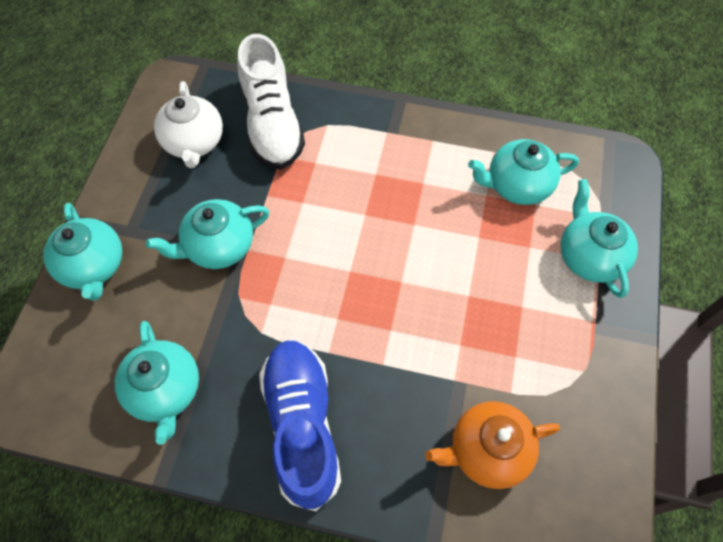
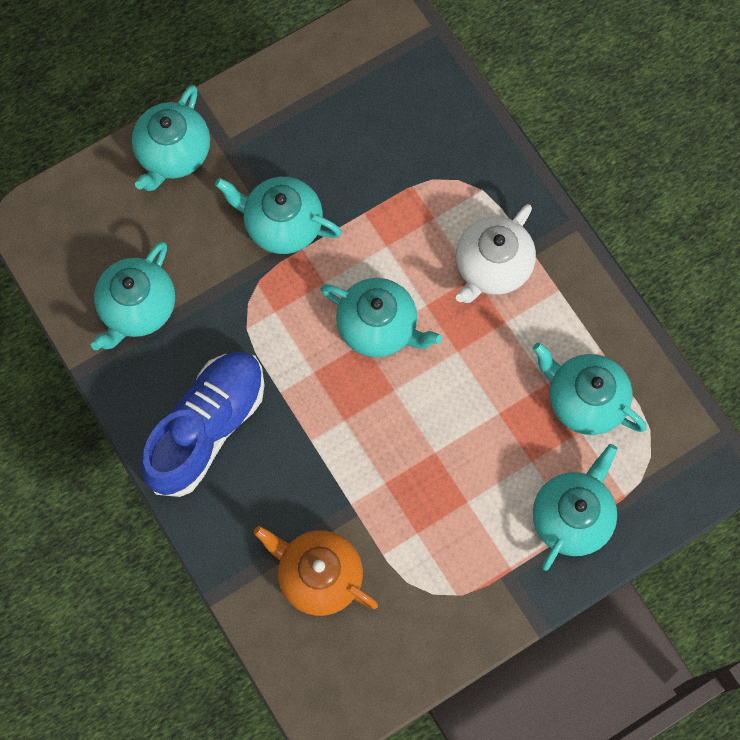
camera: 45 degrees right, 10 degrees up
(194, 143) = (351, 106): white teapot -> white teapot (491, 267)
(272, 124) = (435, 146): white shoe -> none
(350, 253) = (378, 327): none -> turquoise teapot

